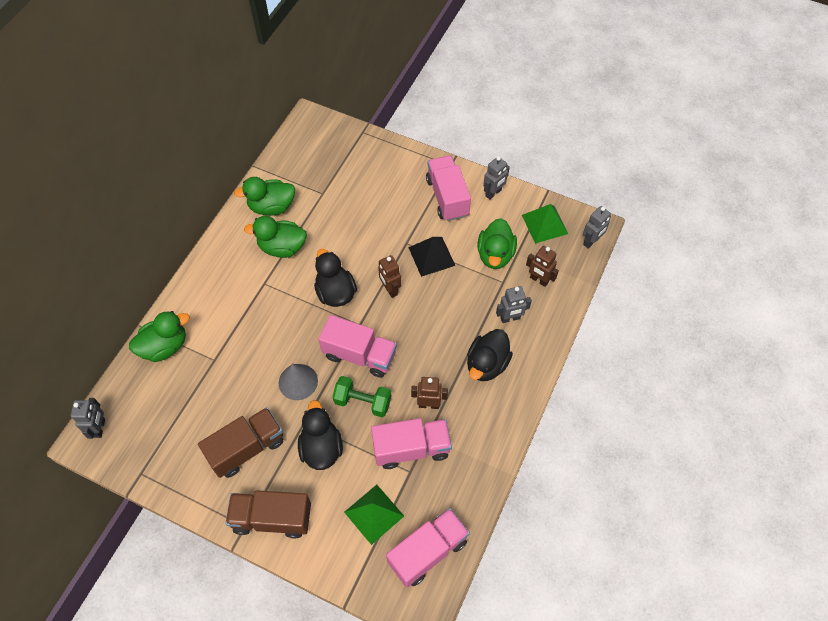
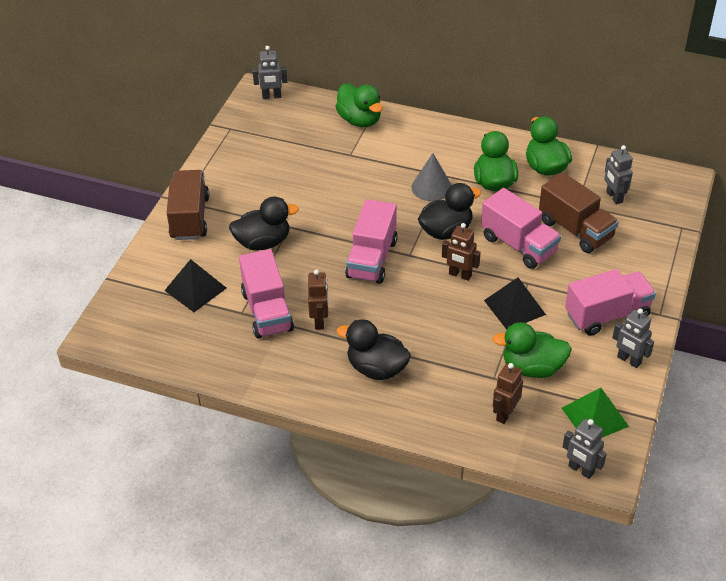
camera: 85 degrees right, 15 degrees down
(246, 448) = (259, 190): brown truck -> brown truck (575, 229)
(298, 381) = (334, 216): grey cone -> grey cone (431, 187)
(363, 402) = (317, 267): green dumbbell -> none
(374, 513) = (195, 289): green pyramid -> black pyramid
(390, 289) = (460, 275): brown robot -> brown robot turned 120 degrees counterclockwise
(427, 551) = (157, 333): pink truck -> pink truck (518, 245)
(510, 318) = (443, 387): grey robot -> grey robot (614, 197)

